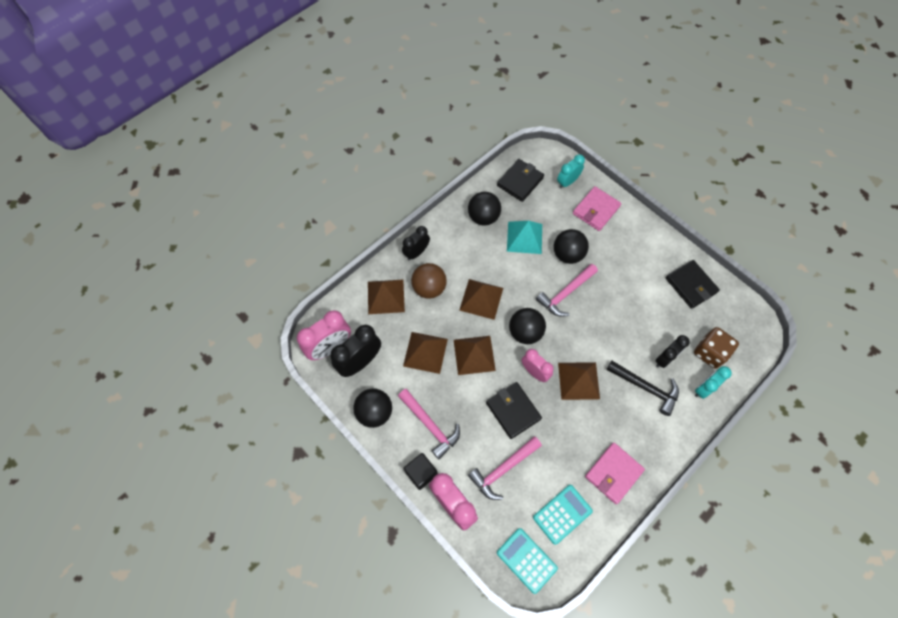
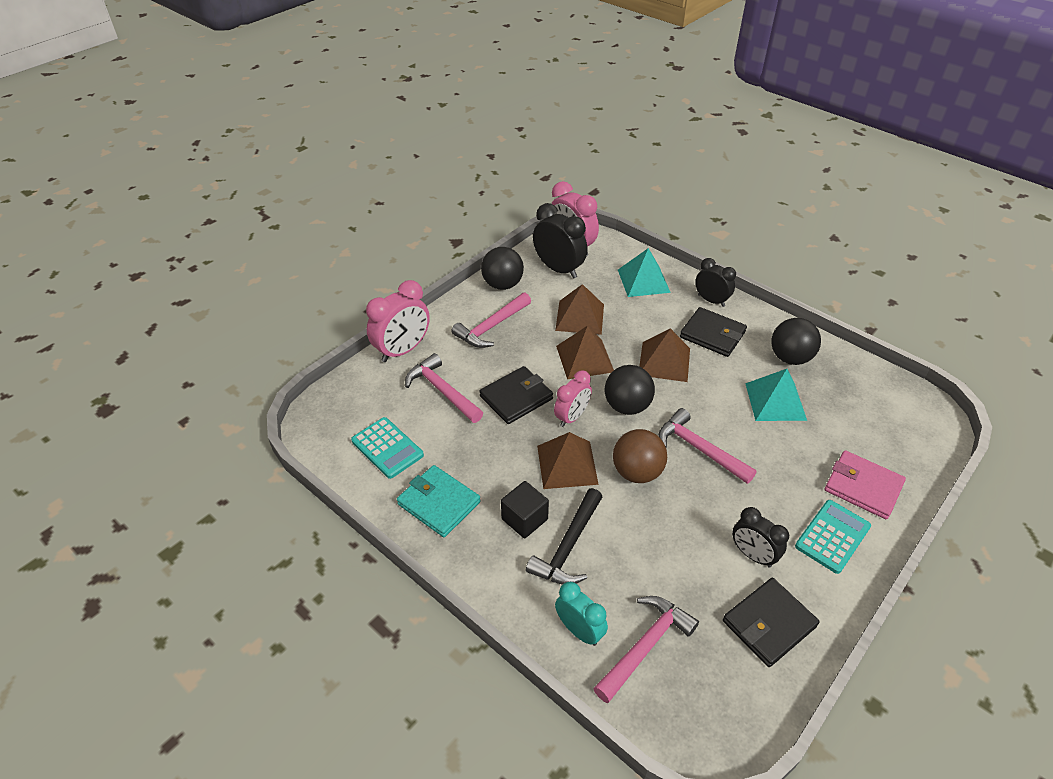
camera: 85 degrees right, 20 degrees down
(386, 296) = (643, 281): brown pyramid -> turquoise pyramid
(421, 473) = (437, 324): black cube -> black cube (524, 519)
(429, 288) = (665, 314): brown ball -> brown ball (637, 472)
(520, 182) = (869, 394): black wallet -> black wallet (712, 334)
(526, 560) = (336, 415): turquoise calculator -> turquoise calculator (832, 536)
(567, 182) = (898, 449): turquoise clock -> none
(567, 254) = (766, 451): black ball -> none
(613, 473) = (439, 503): pink wallet -> turquoise wallet
(664, 358) = (621, 575): black clock -> black clock (752, 555)
(709, 352) = (645, 645): brown dice -> pink hammer

